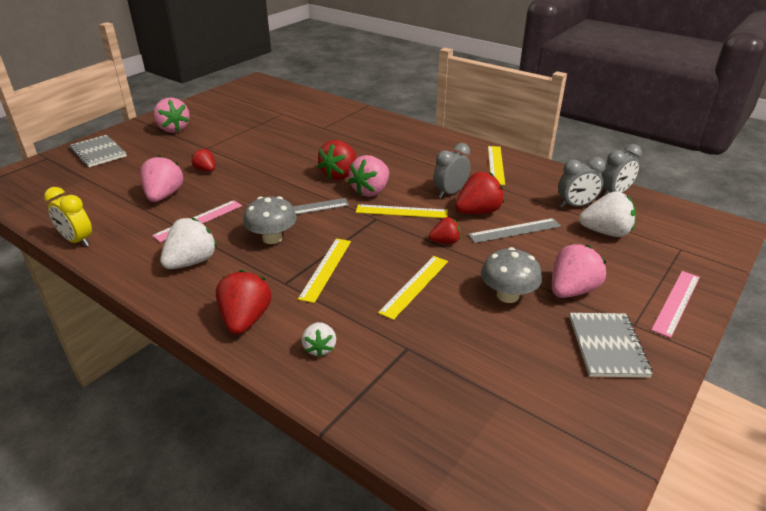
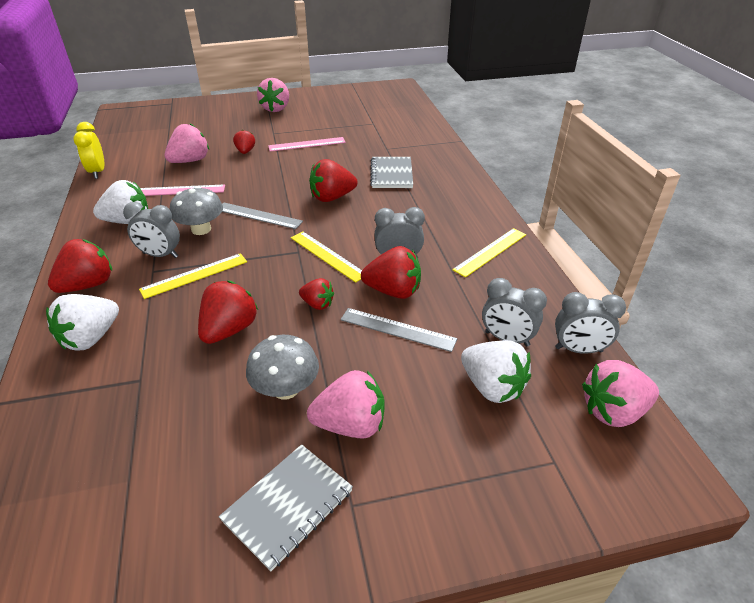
camera: 40 degrees right, 5 degrees up
(98, 152) = (204, 110): grey notebook -> grey notebook (391, 174)
(271, 270) = (160, 255): none -> grey clock
(319, 348) = (91, 338): white strawberry -> white strawberry, size x1.69
(371, 191) = (333, 224): pink strawberry -> pink strawberry (613, 411)
(414, 286) = (229, 330): yellow ruler -> red strawberry
(676, 302) = (439, 518): pink ruler -> pink ruler (307, 144)

